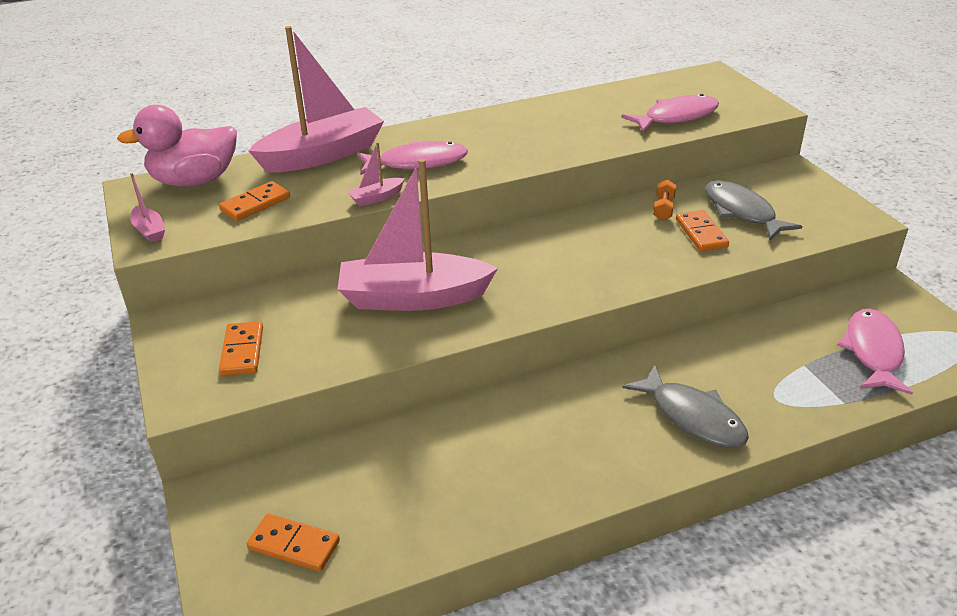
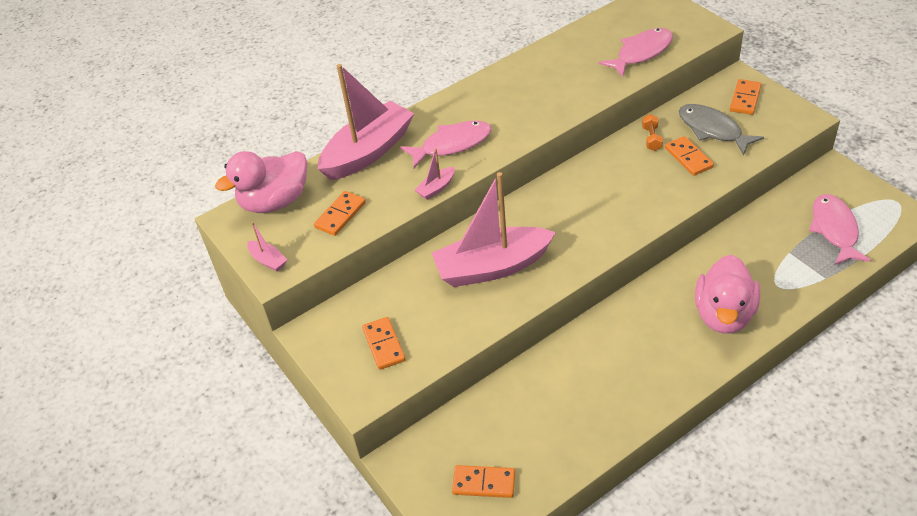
camera: 10 degrees left, 10 degrees up
(692, 417) = (724, 315): grey fish -> pink duck
(793, 190) = (745, 99): none -> orange domino

